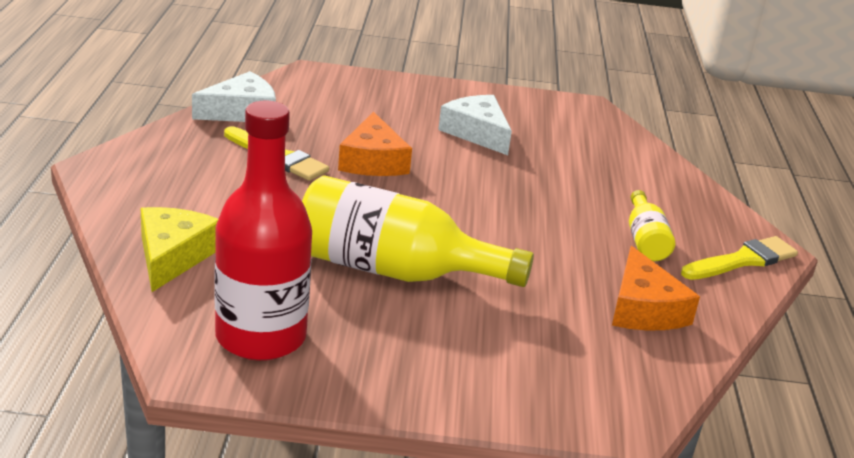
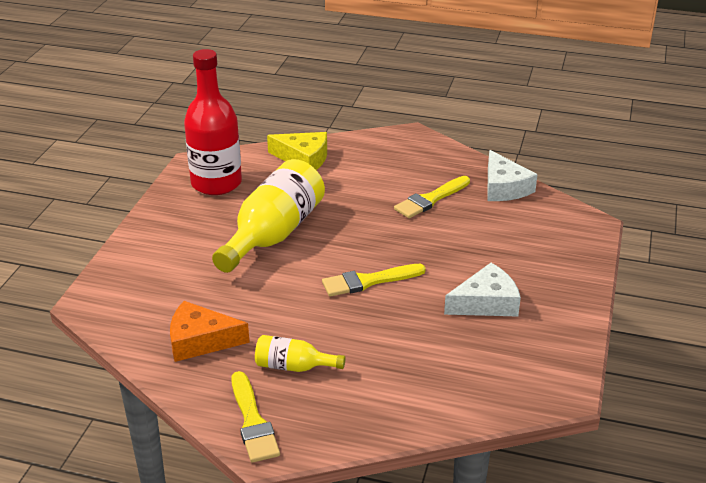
camera: 105 degrees right, 5 degrees up
(373, 161) = (428, 241): orange cheese -> none
(470, 198) = (368, 281): none -> yellow brush

